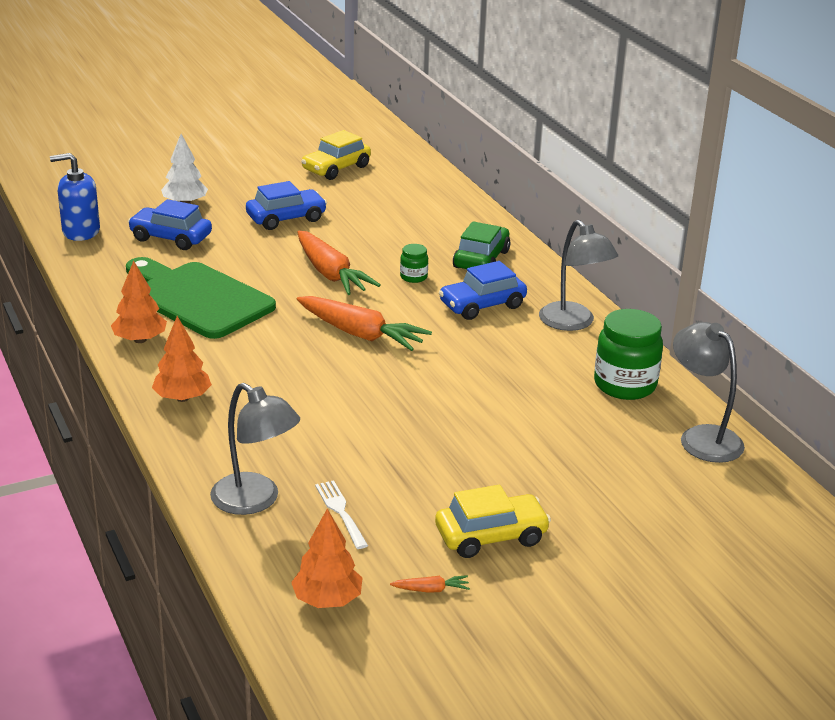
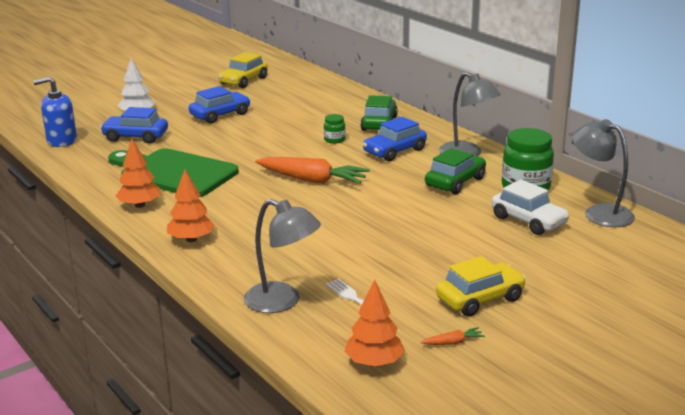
camera: 10 degrees left, 5 degrees down
(331, 274) = (271, 145): orange carrot -> none
(538, 363) = (455, 182): none -> green car
(604, 435) = (528, 221): none -> white car

